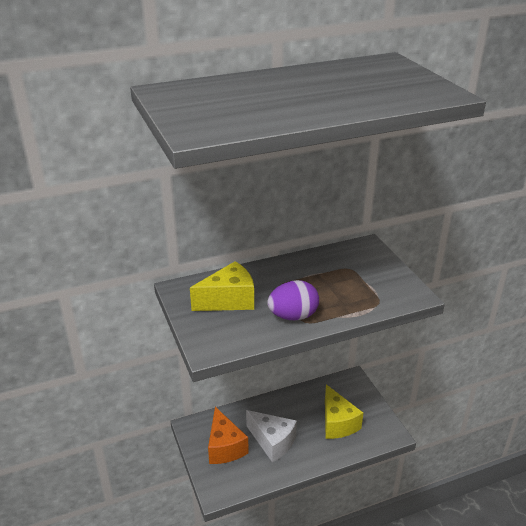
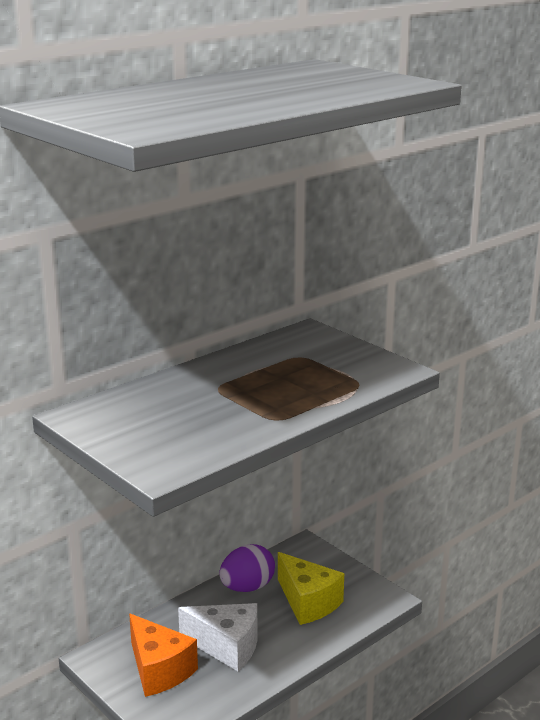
camera: 20 degrees left, 10 degrees down
(229, 300) = (156, 415): yellow cheese -> none
(293, 316) = (256, 416): purple egg -> purple egg (247, 587)

